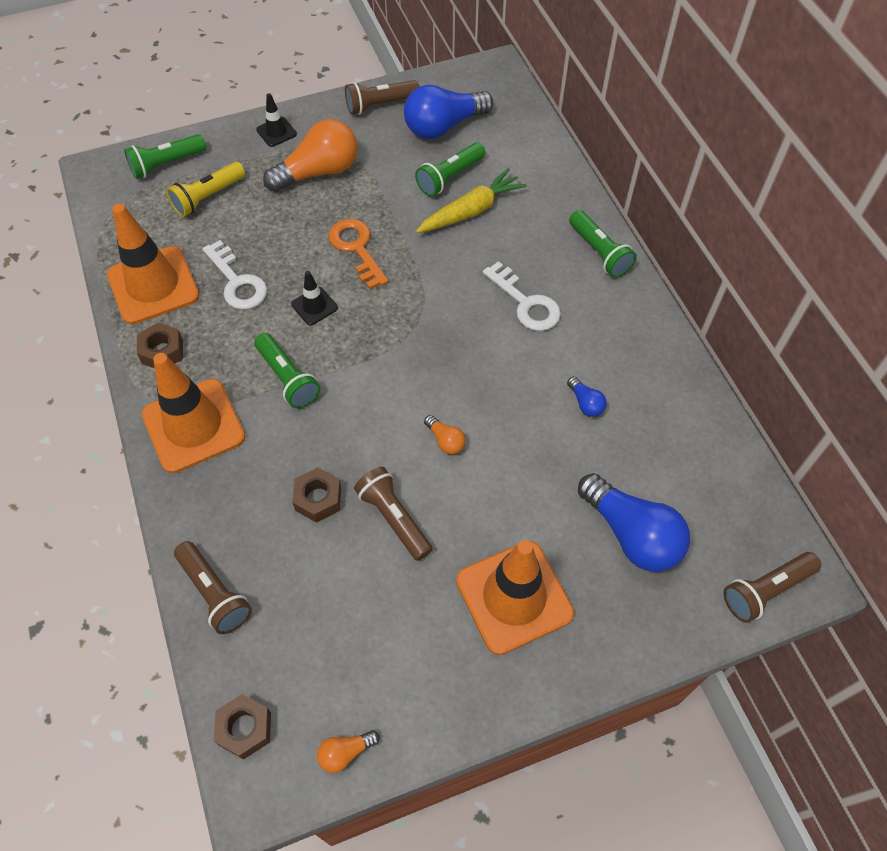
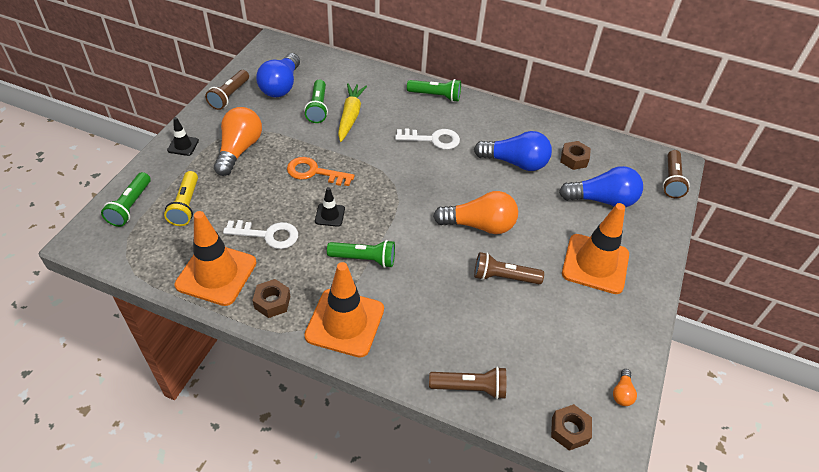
camera: 50 degrees left, 10 degrees down
(318, 499) = (458, 300): brown nut -> brown nut (574, 159)
(445, 440) = (479, 225): orange light bulb -> orange light bulb, size x2.25
(585, 403) = (515, 162): blue light bulb -> blue light bulb, size x2.25

